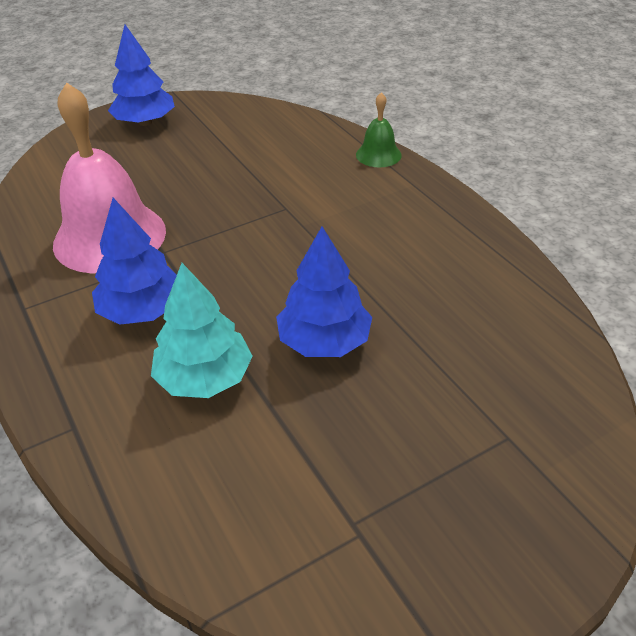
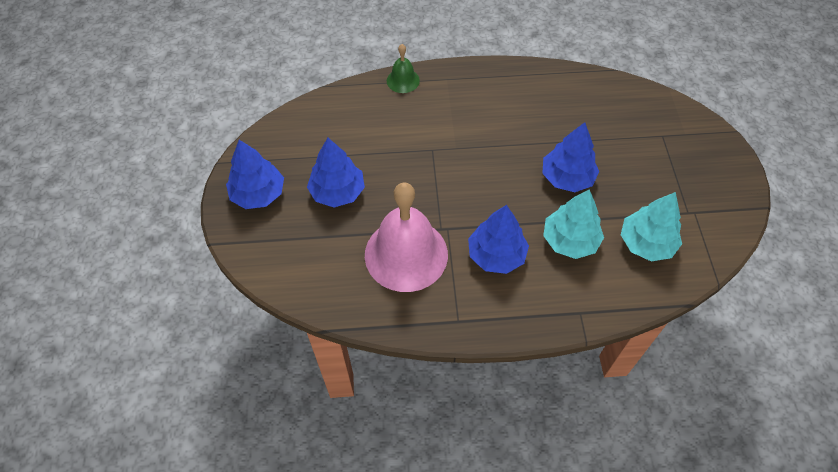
camera: 65 degrees left, 15 degrees up
(176, 164) = (337, 192): none -> blue tree
(247, 476) = (646, 243): none -> turquoise tree

